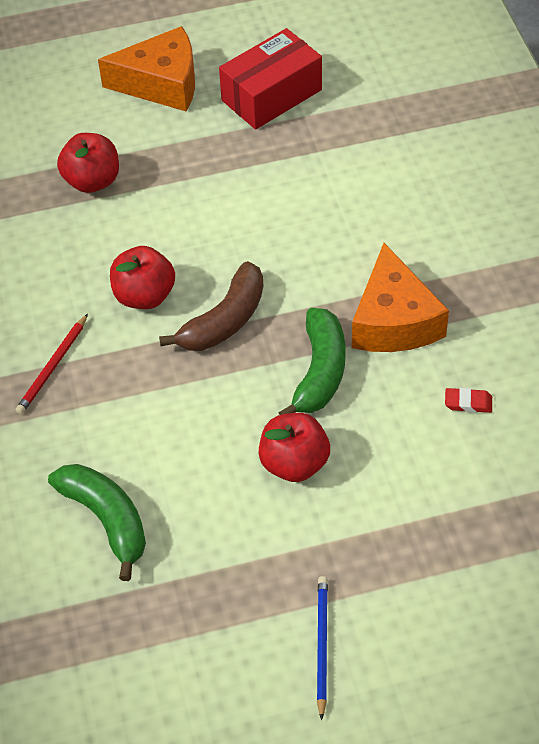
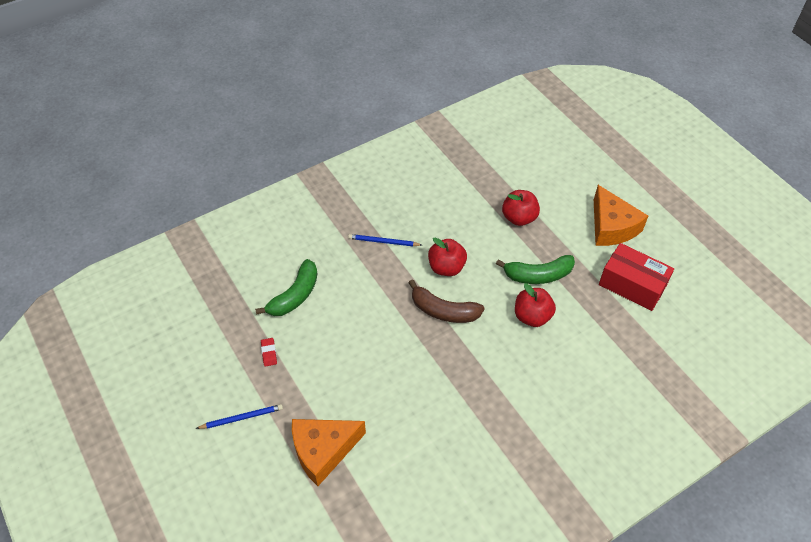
camera: 70 degrees right, 0 degrees up
(53, 366) = (383, 242): red pencil -> blue pencil
(294, 463) = (355, 373): red apple -> red apple (532, 316)
(320, 372) = (424, 369): green banana -> green banana (538, 275)
(393, 321) = (477, 399): orange cheese -> orange cheese (323, 450)
(468, 403) = (428, 457): red eraser -> red eraser (269, 353)

